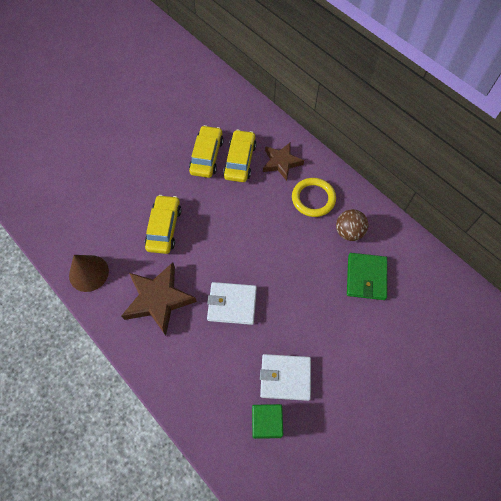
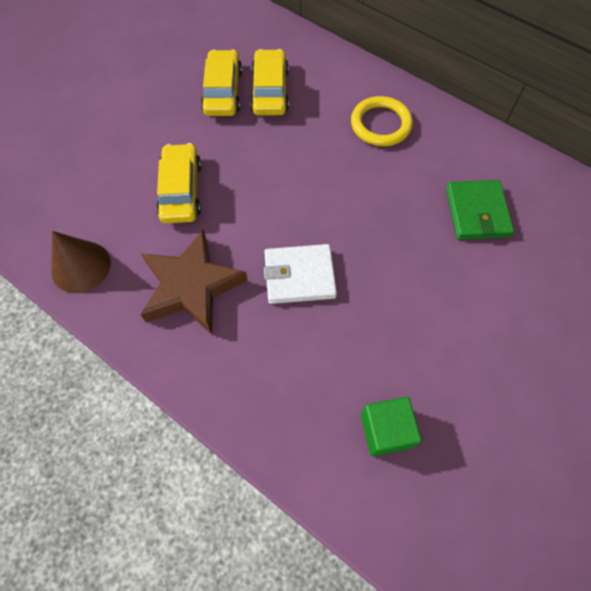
camera: 10 degrees left, 0 degrees up
(281, 162) = (327, 86): brown star -> none
(285, 377) = (398, 363): white wallet -> none
(349, 232) = (439, 159): brown ball -> none

